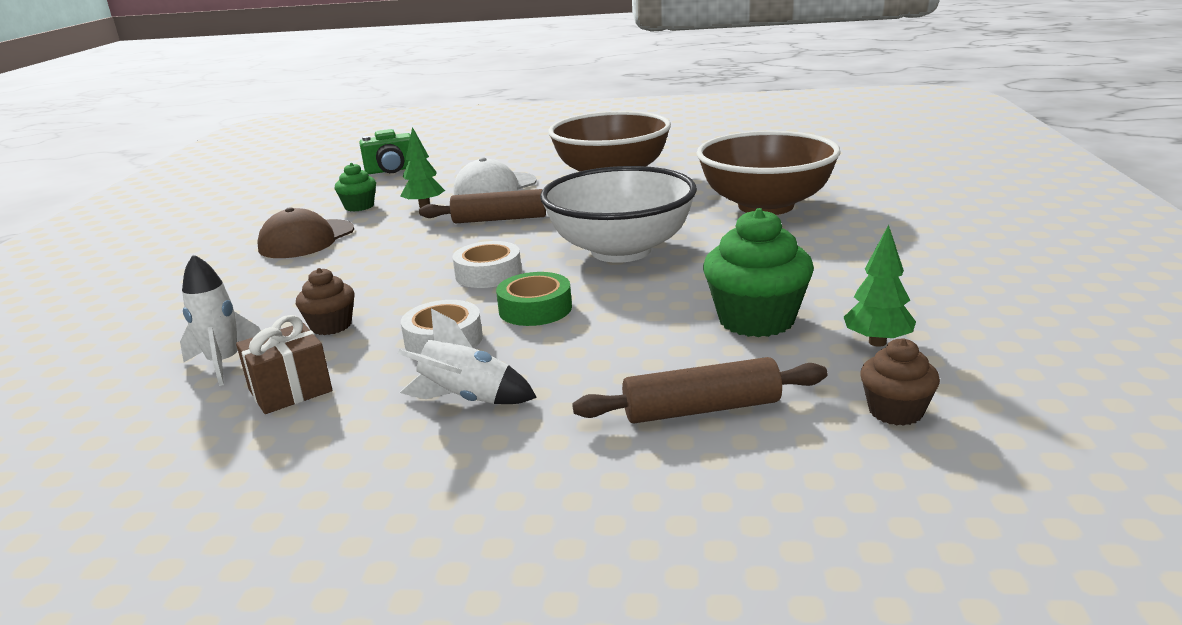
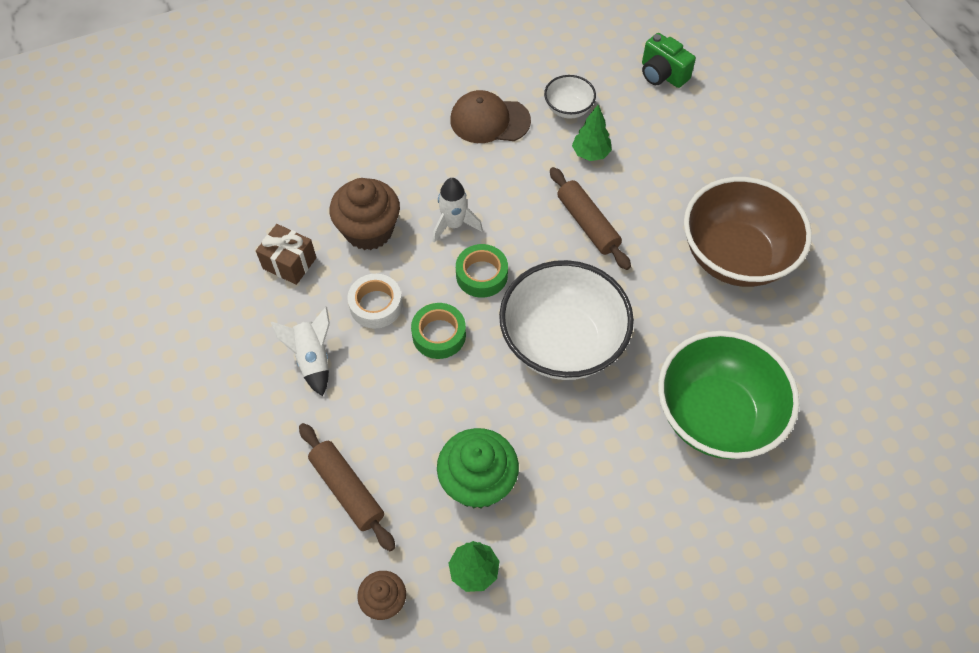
camera: 60 degrees right, 35 degrees up
(224, 363) = (304, 208): white rocket -> white rocket (454, 224)
(331, 326) = (369, 230): brown cupcake -> brown cupcake, size x1.76
(359, 206) = (568, 109): green cupcake -> white bowl
(488, 274) = (481, 275): white tape -> green tape
(495, 187) = (659, 179): white cap -> none
(765, 206) = (716, 415): brown bowl -> green bowl

